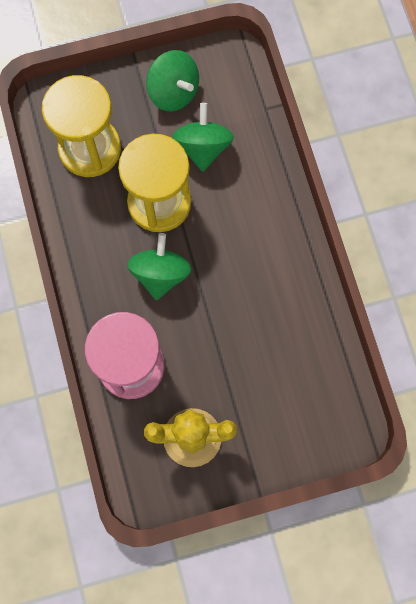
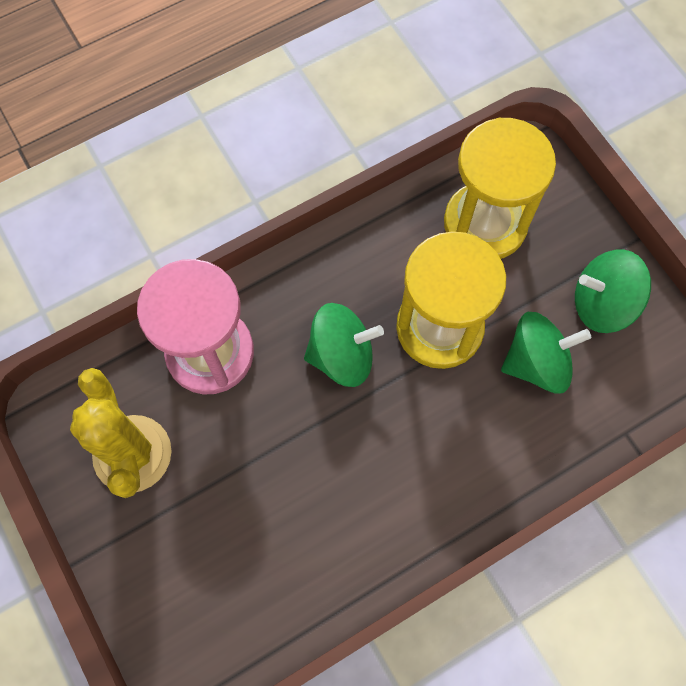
camera: 75 degrees right, 5 degrees down
(173, 92) = (602, 304): green spinning top -> green spinning top turned 60 degrees clockwise

